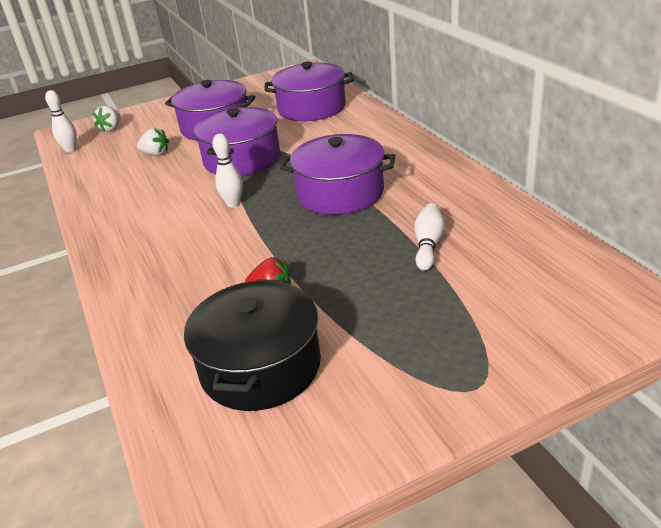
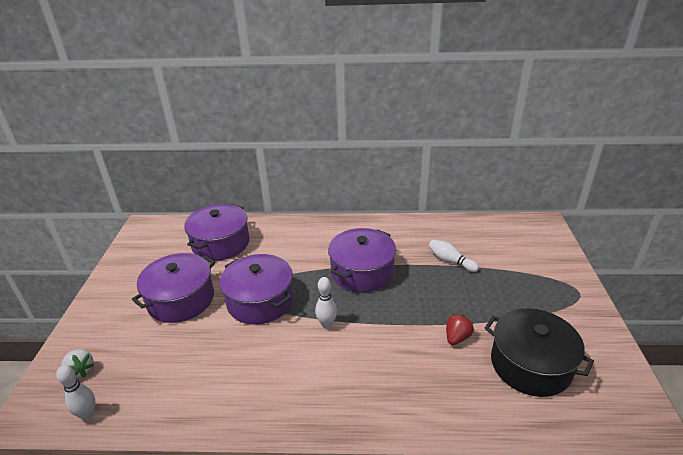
camera: 65 degrees left, 0 degrees up
(156, 154) = (185, 349): white strawberry -> none

